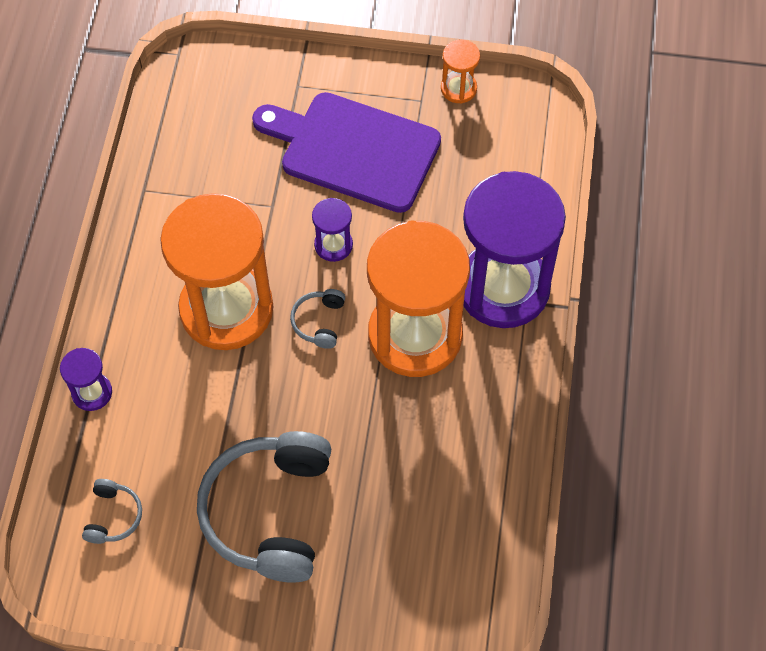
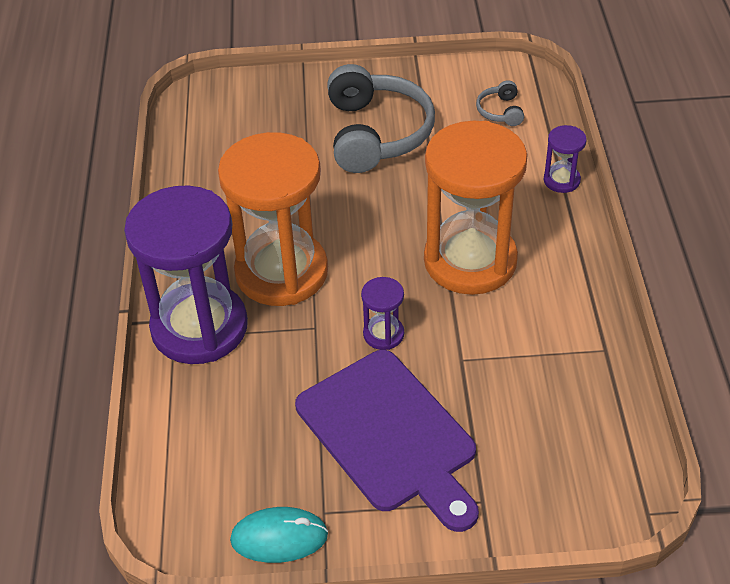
camera: 170 degrees right, 15 degrees down
(319, 322) = (377, 266): grey headphones -> none
(353, 150) = (390, 435): purple cutting board -> purple cutting board turned 45 degrees clockwise
(458, 88) = (279, 537): orange hourglass -> turquoise mouse

